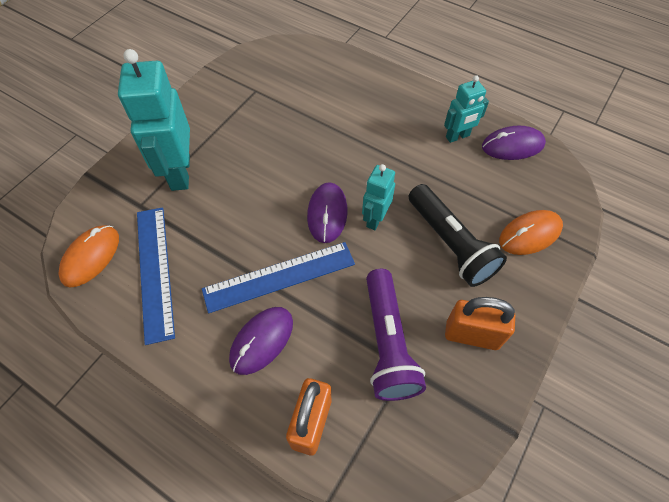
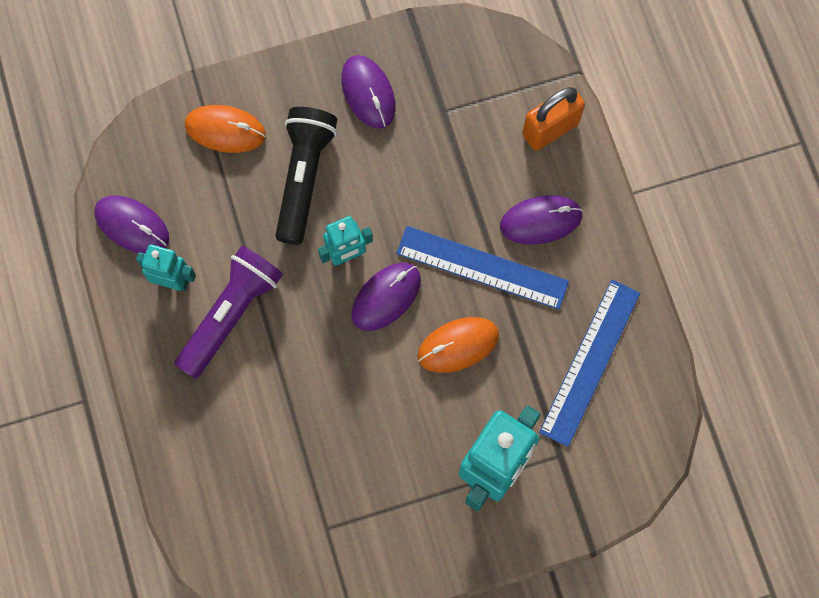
camera: 140 degrees left, 15 degrees up
(91, 257) = (640, 426): orange mouse -> orange mouse (458, 345)
(387, 343) = (440, 139): purple flashlight -> purple flashlight (231, 314)
(472, 335) = (368, 93): orange padlock -> purple mouse

